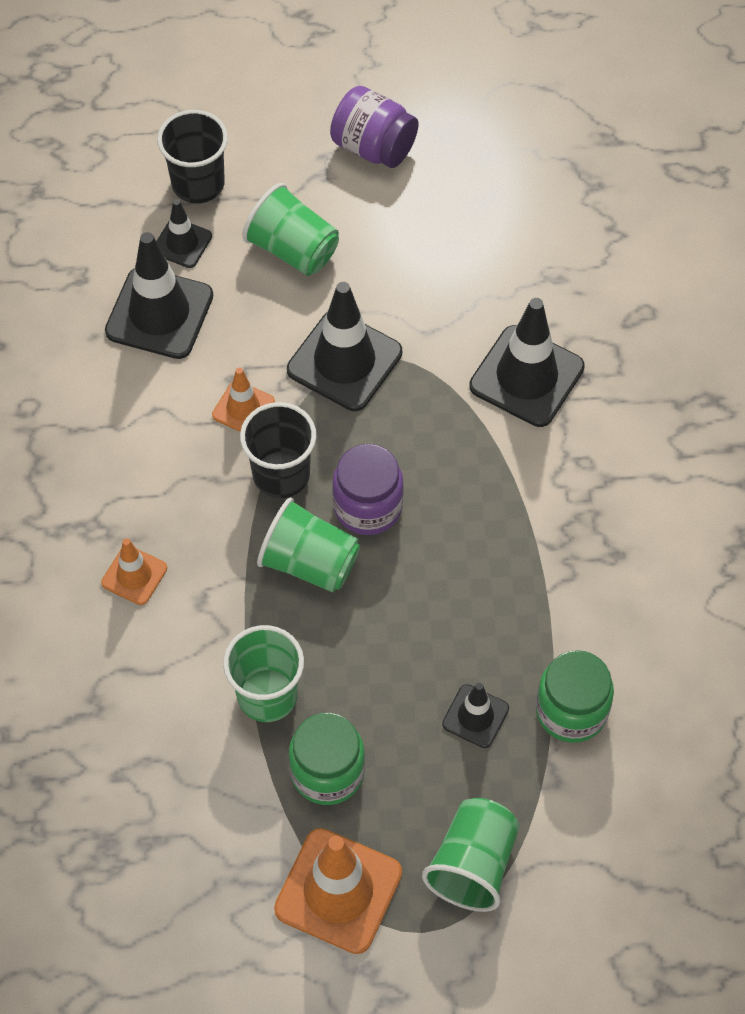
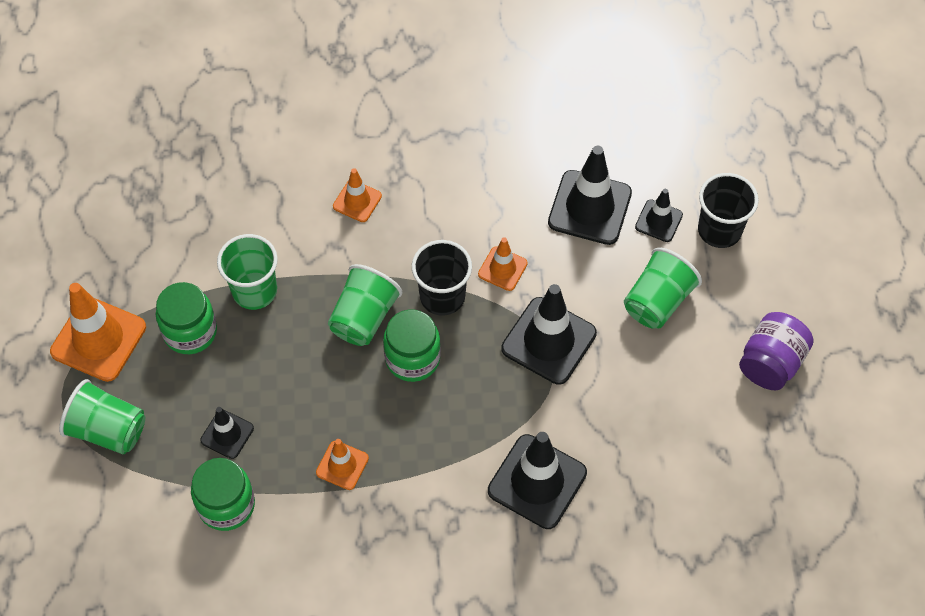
camera: 90 degrees right, 0 degrees up
(368, 507) = (412, 358): purple jar -> green jar
(513, 581) = (342, 465): none -> orange traffic cone

